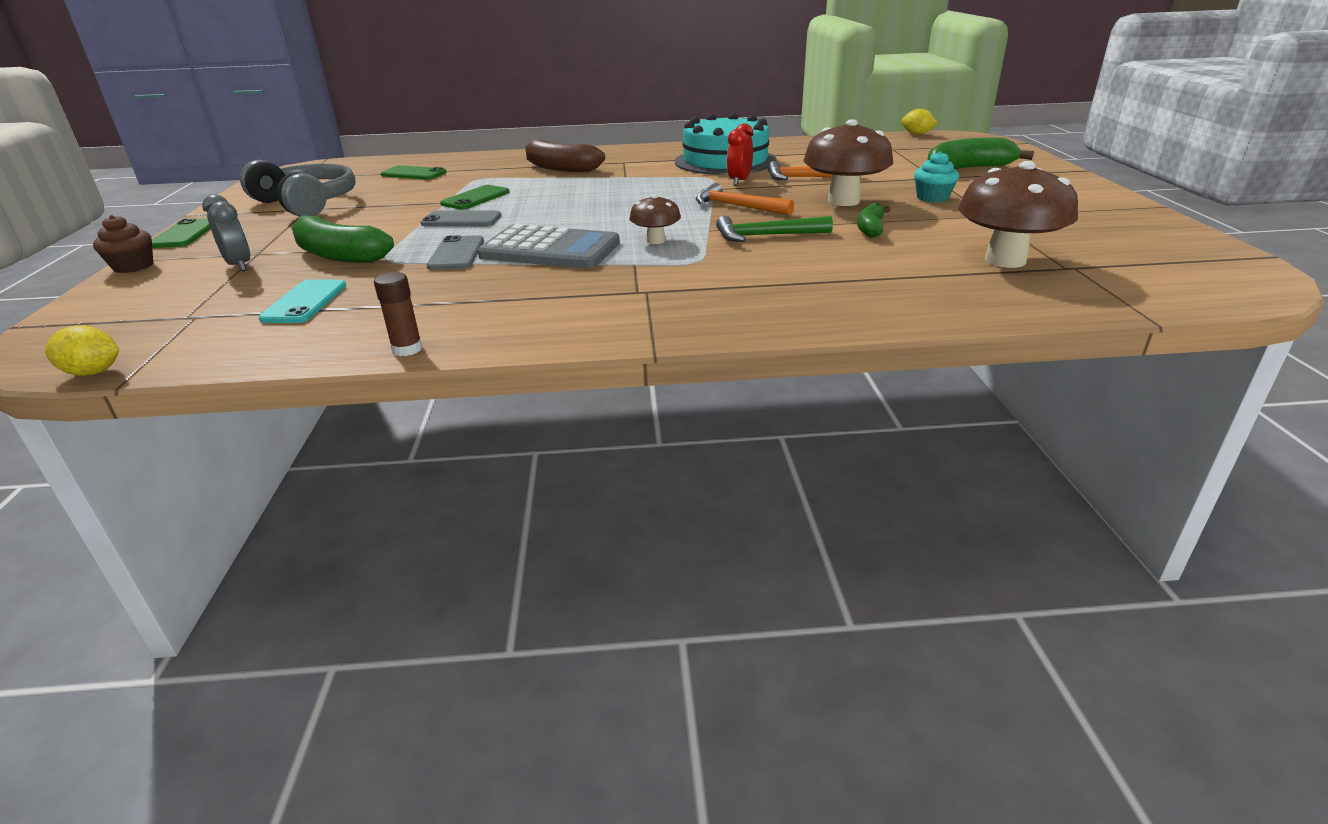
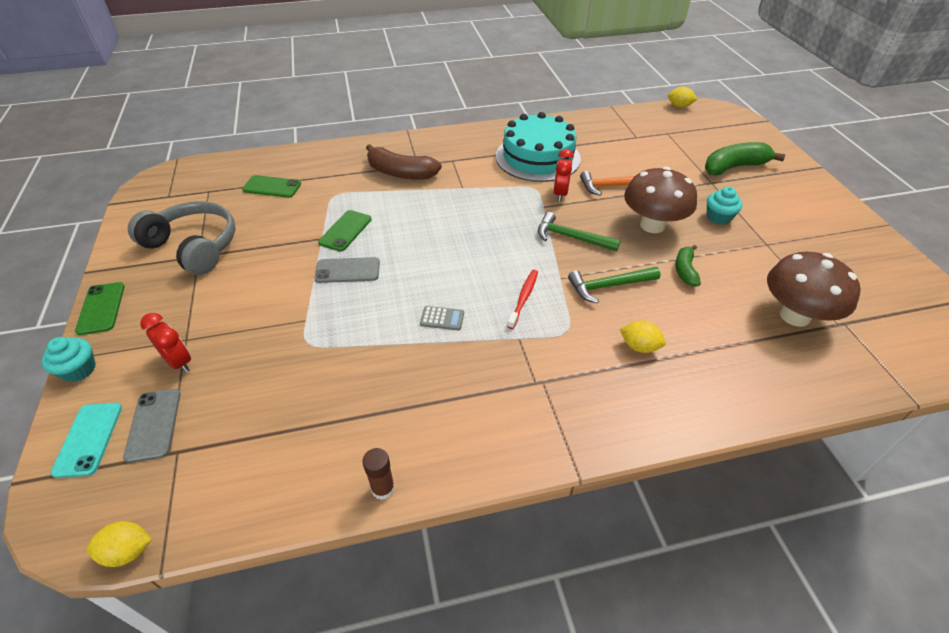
camera: 10 degrees left, 15 degrees up
(133, 266) = (79, 370): brown cupcake -> turquoise cupcake
(239, 266) = (179, 362): grey clock -> red clock
(305, 302) = (265, 420): turquoise phone -> turquoise phone (88, 439)
(339, 255) = (263, 338): green banana -> none
(456, 254) = (365, 330): grey phone -> grey phone (153, 424)
(550, 250) = (442, 318): grey calculator -> grey calculator, size x0.40
(655, 240) = (523, 298): brown mushroom -> red toothbrush
(737, 206) = (571, 237): orange hammer -> green hammer
(783, 273) = (639, 346): none -> yellow lemon

